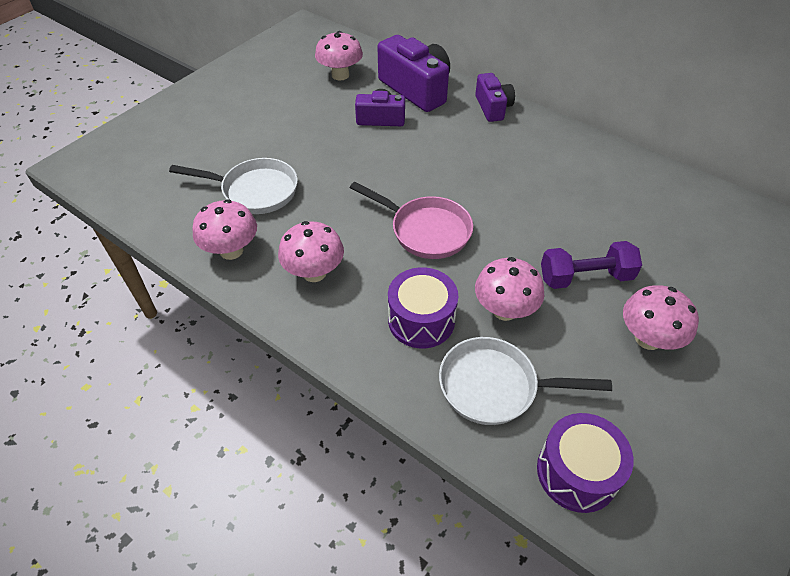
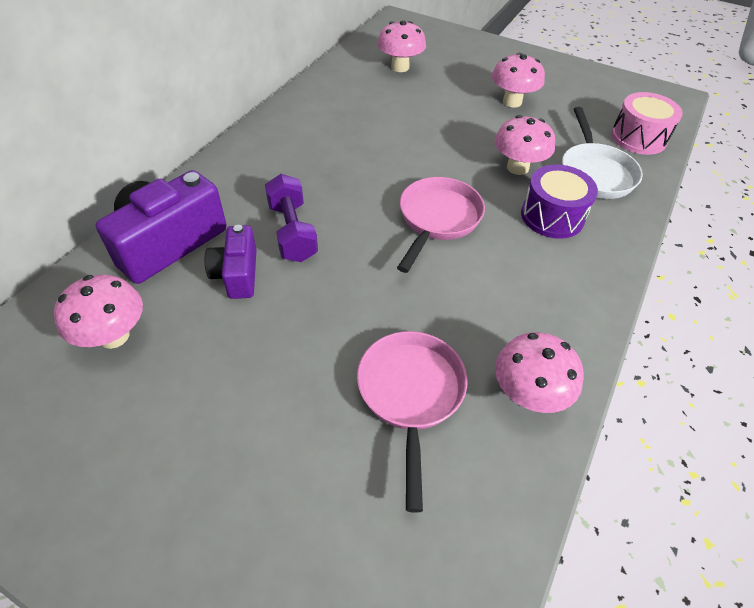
camera: 100 degrees left, 0 degrees up
(254, 191) = (410, 395): white pan -> pink pan
(314, 272) = (529, 303): pink mushroom -> pink mushroom (400, 67)
(493, 107) = (216, 175): purple camera -> none
(577, 472) = (638, 138): purple drum -> pink drum
(585, 277) = (463, 125): purple dumbbell -> purple dumbbell (292, 232)

